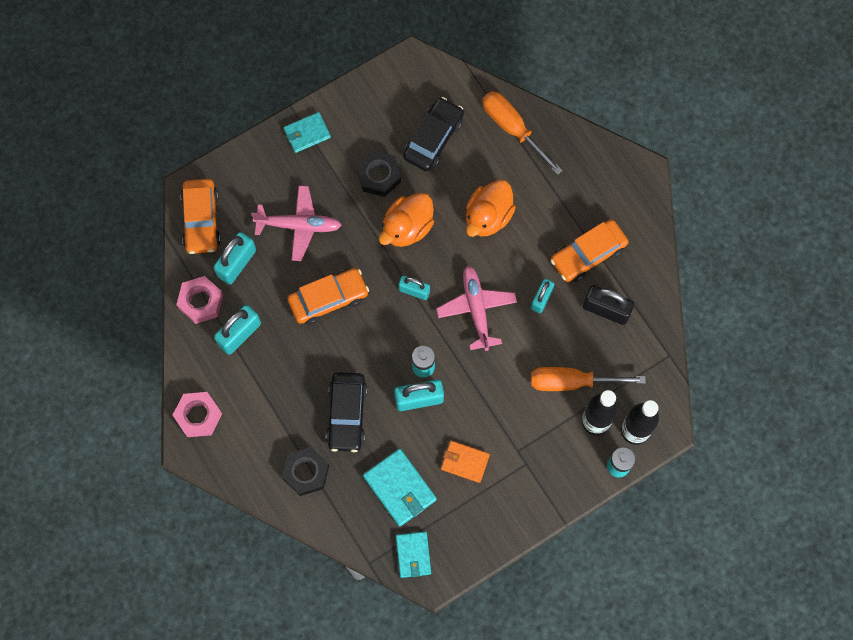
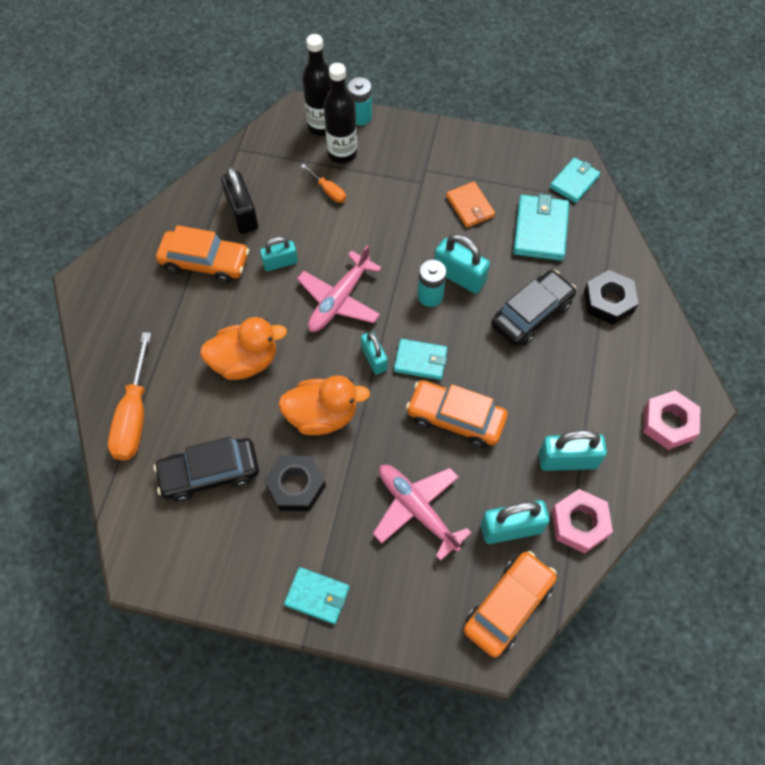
camera: 135 degrees left, 10 degrees down
(385, 316) = (420, 361): none -> turquoise wallet
(571, 382) = (328, 191): orange screwdriver -> orange screwdriver, size x0.50

